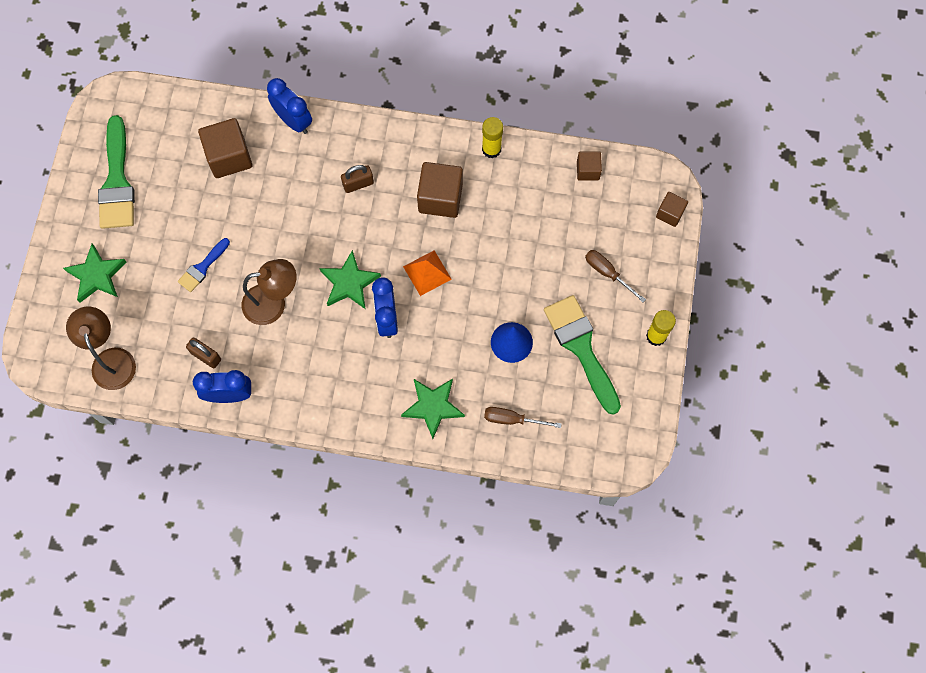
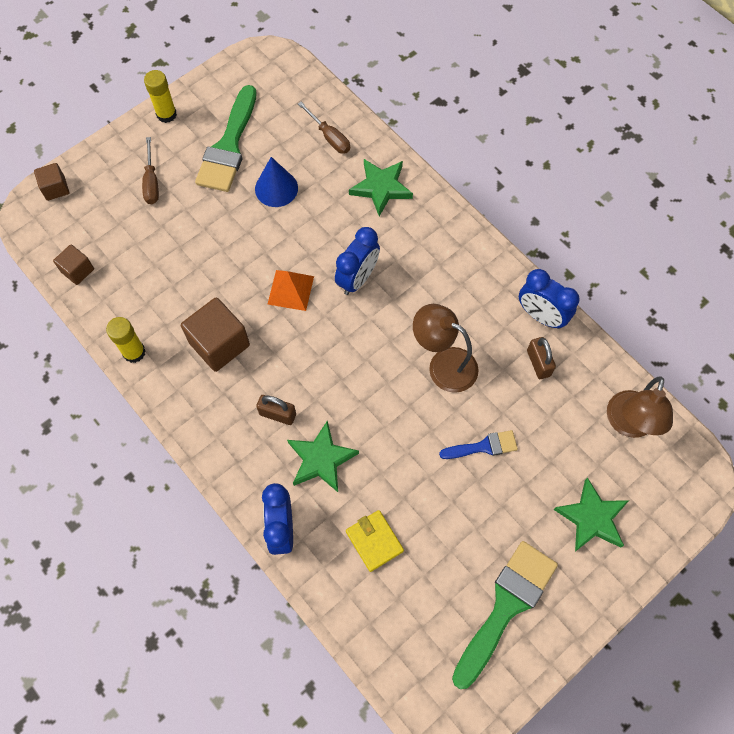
camera: 140 degrees left, 5 degrees down
(229, 157) = (374, 541): brown cube -> yellow wallet
(349, 283) = (363, 331): green star -> green star (321, 459)

